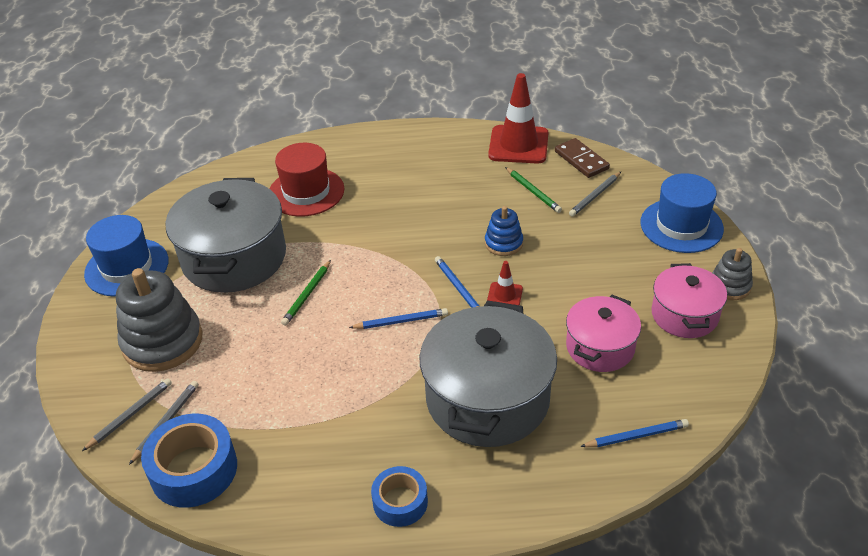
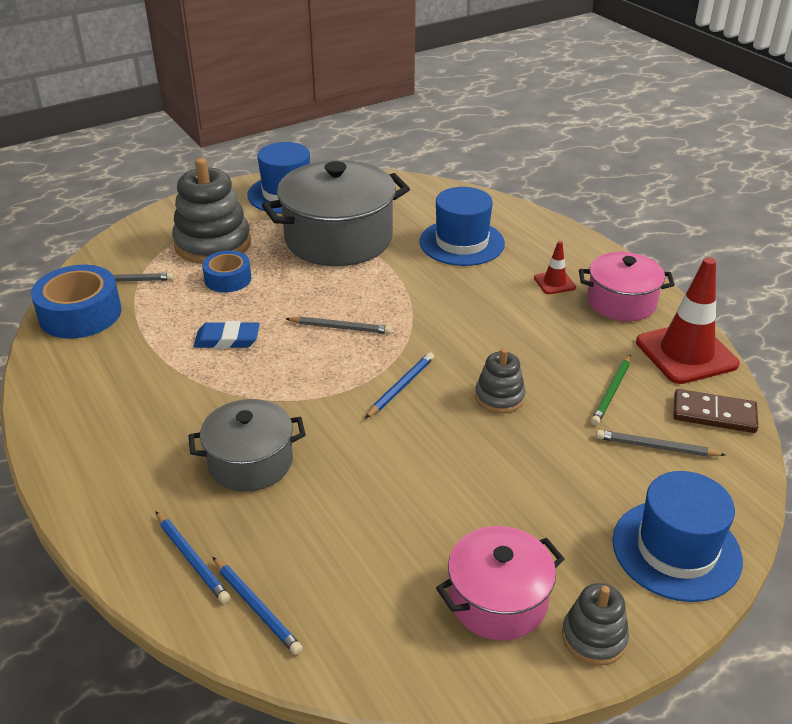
camera: 60 degrees right, 5 degrees down
(130, 415) = (124, 261): grey pencil -> grey pencil (340, 328)
(306, 192) = (462, 243): red hat -> blue hat
(307, 295) = (320, 295): green pencil -> none
(322, 371) = (227, 340): none -> blue eraser
(400, 502) = (88, 446): blue tape -> blue tape (228, 279)
(401, 321) = (324, 365): blue pencil -> blue pencil (192, 559)
(487, 398) = (250, 462): grey pot -> grey pot, size x0.58
(503, 243) = (499, 397): blue stacking toy -> grey stacking toy
(504, 295) = (414, 425): red traffic cone -> red traffic cone (554, 283)
(581, 160) = (714, 414): brown domino -> brown domino turned 75 degrees clockwise
(600, 347) = (384, 531): pink pot -> pink pot (621, 302)

